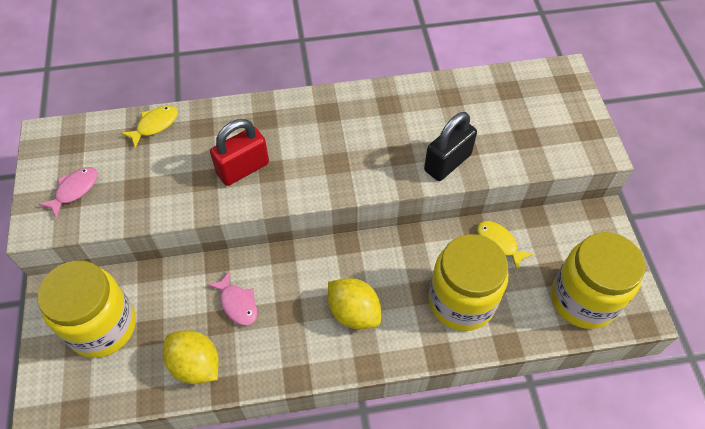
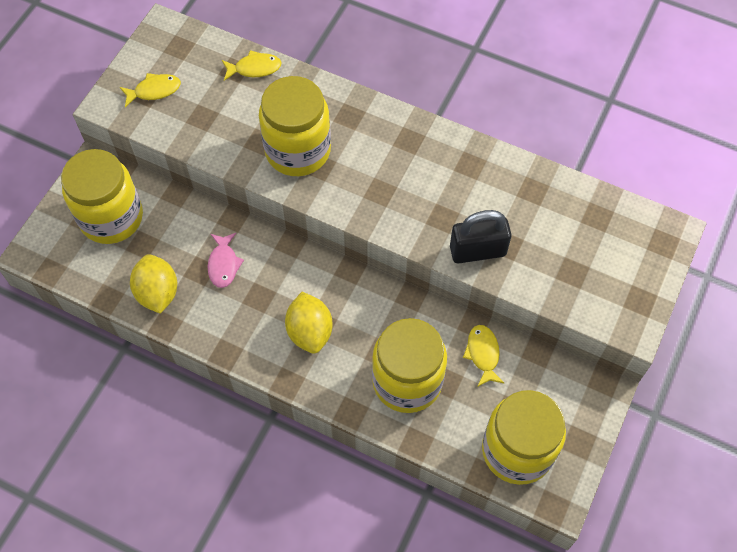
camera: 35 degrees right, 5 degrees up
(74, 190) = (154, 90): pink fish -> yellow fish
(243, 168) = (298, 150): red padlock -> yellow jar

